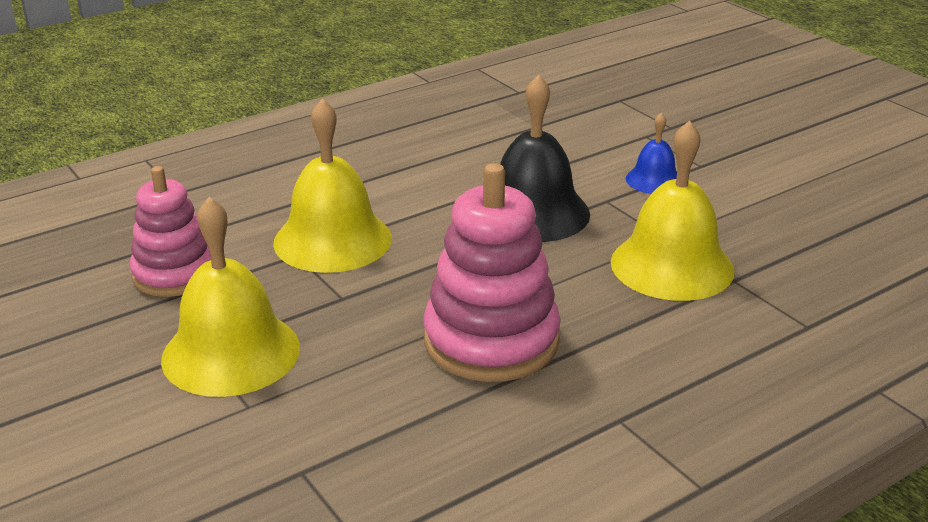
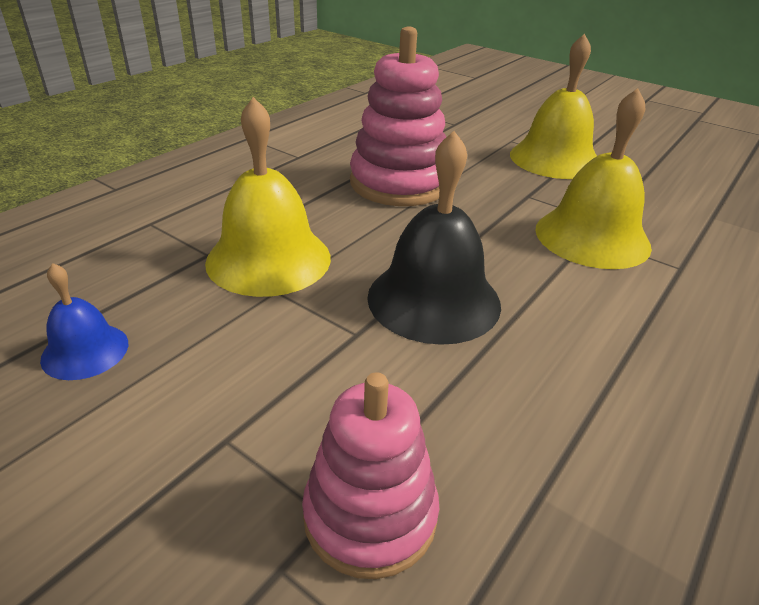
camera: 160 degrees right, 5 degrees up
(174, 274) = (664, 194): pink stacking toy -> pink stacking toy (370, 515)
(654, 180) = (299, 386): blue bell -> blue bell (85, 351)

